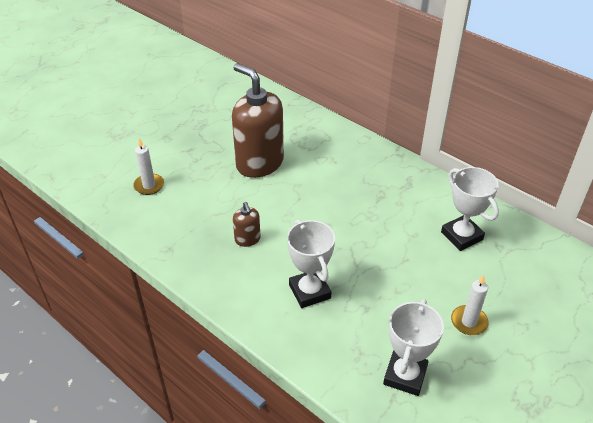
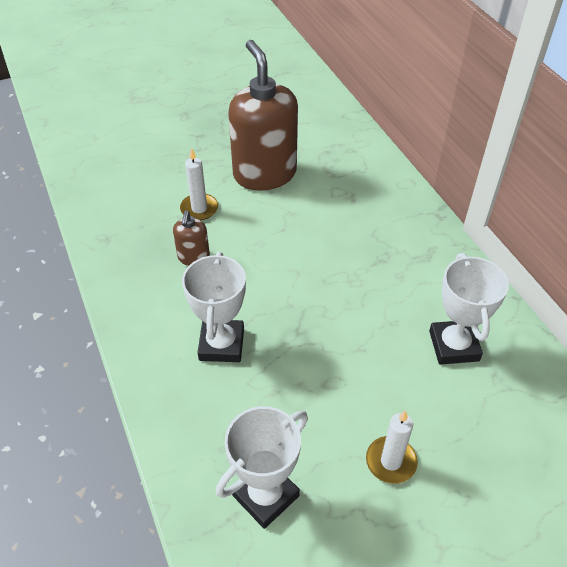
camera: 25 degrees right, 5 degrees up
(149, 185) = (132, 162): white candle -> white candle (199, 209)

